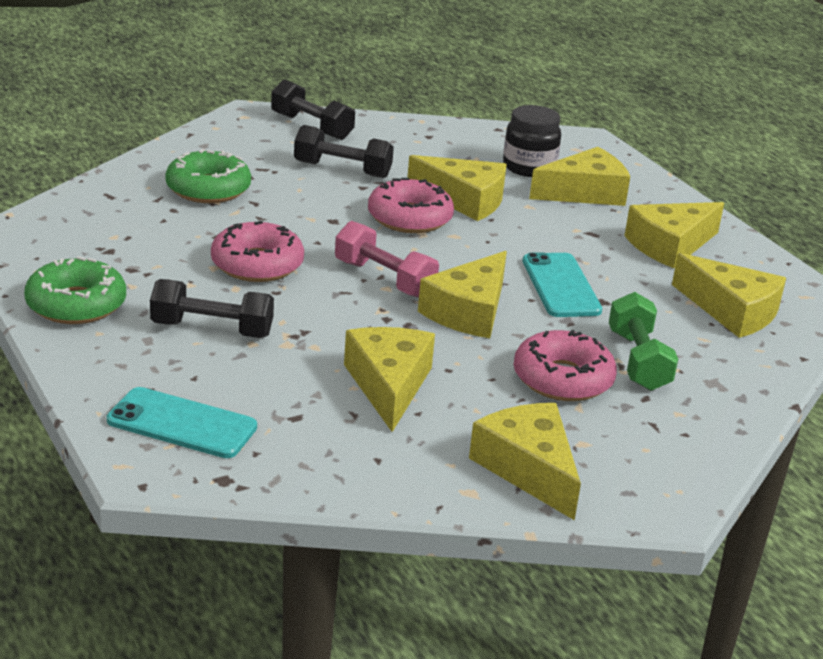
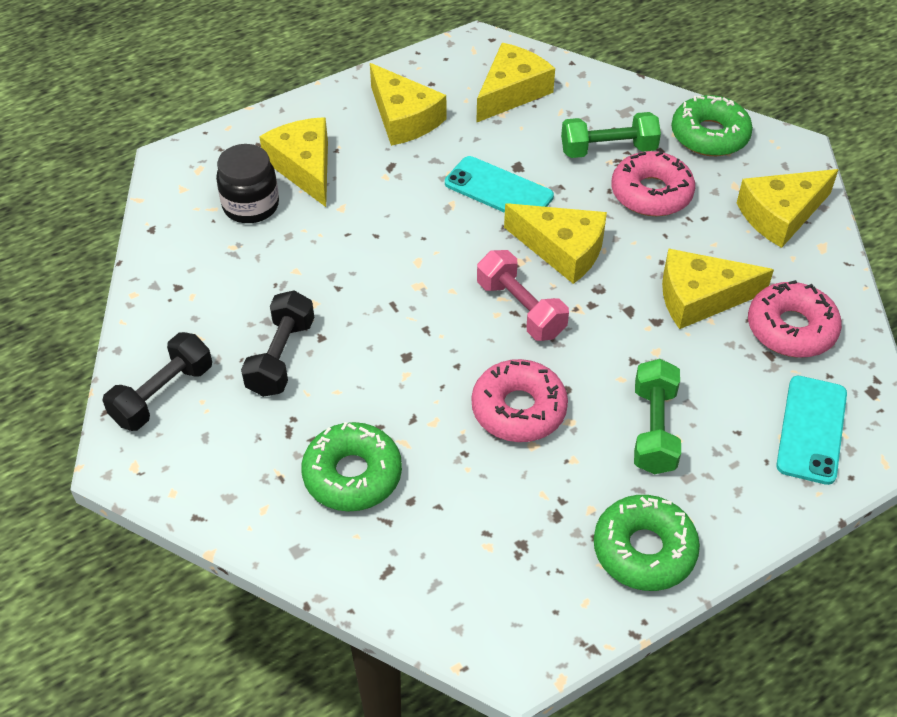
camera: 90 degrees left, 20 degrees up
(212, 329) = (654, 429): black dumbbell -> green dumbbell
(384, 279) = (520, 309): pink dumbbell -> pink dumbbell turned 75 degrees counterclockwise
(409, 218) = (388, 295): pink donut -> pink donut (791, 329)
(464, 200) = (338, 254): yellow cheese -> none
(560, 286) = (498, 190): turquoise phone -> turquoise phone turned 45 degrees clockwise
(679, 439) = (709, 135): none -> green donut

